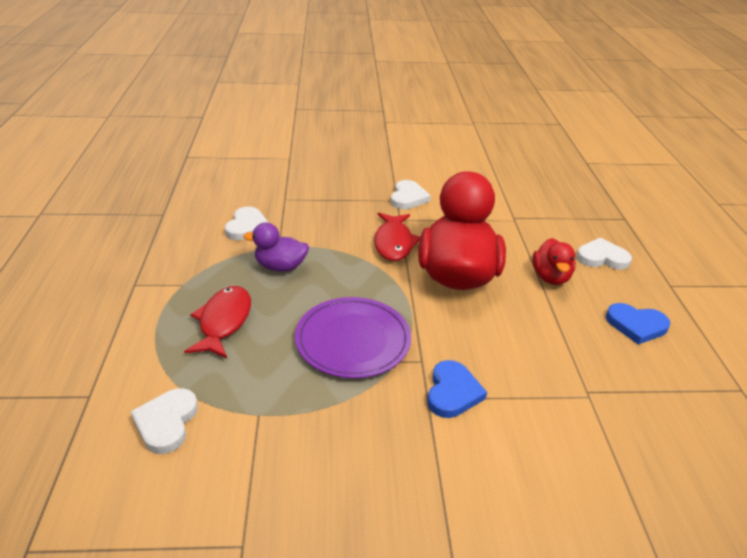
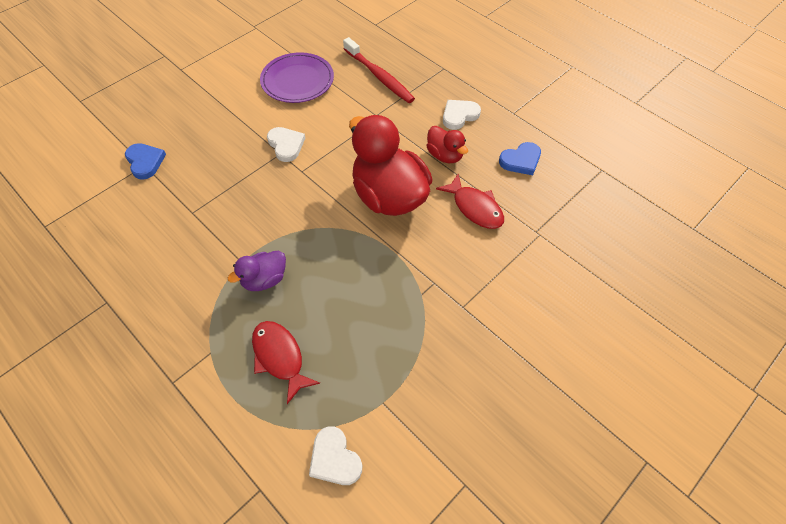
camera: 40 degrees left, 20 degrees up
(247, 226) = (194, 262): white heart -> none
(353, 340) = (379, 301): purple plate -> purple plate (297, 80)
(394, 243) = (320, 197): red fish -> red fish (475, 208)
(452, 392) = (472, 291): blue heart -> blue heart (145, 162)
(549, 195) = (379, 76): none -> red toothbrush

